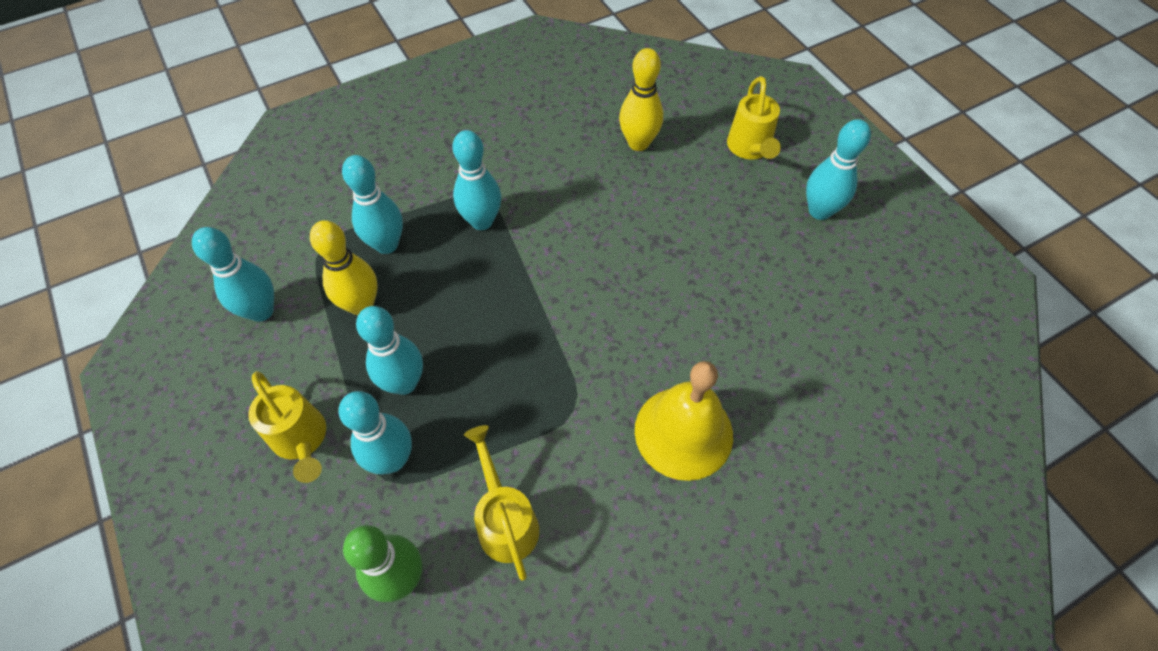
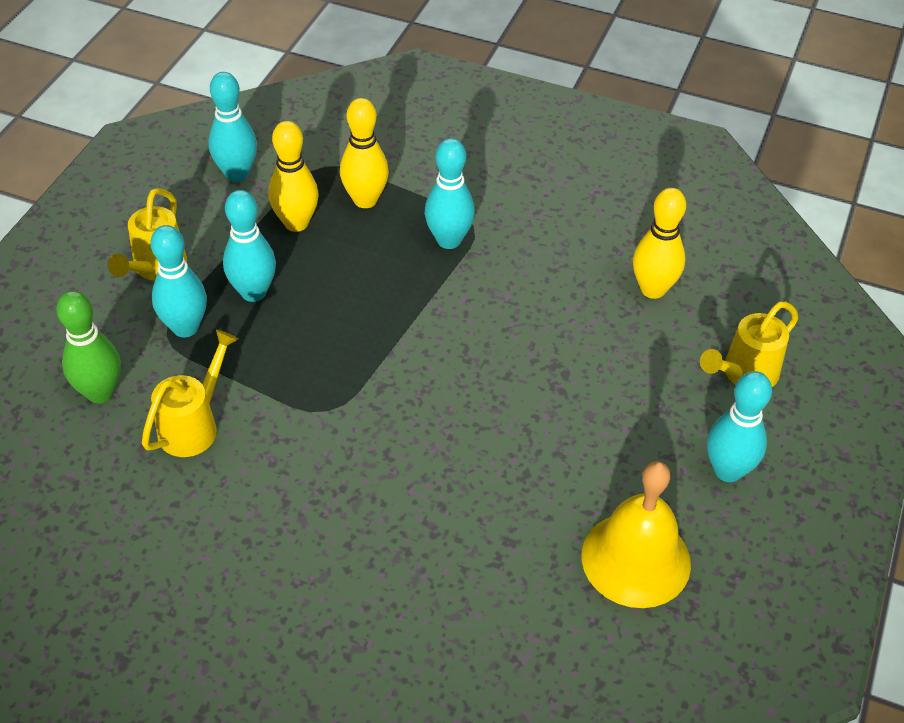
camera: 50 degrees right, 10 degrees down
(387, 244) = (365, 200): turquoise bowling pin -> yellow bowling pin
(683, 432) = (373, 496): yellow bell -> yellow bell (636, 559)

